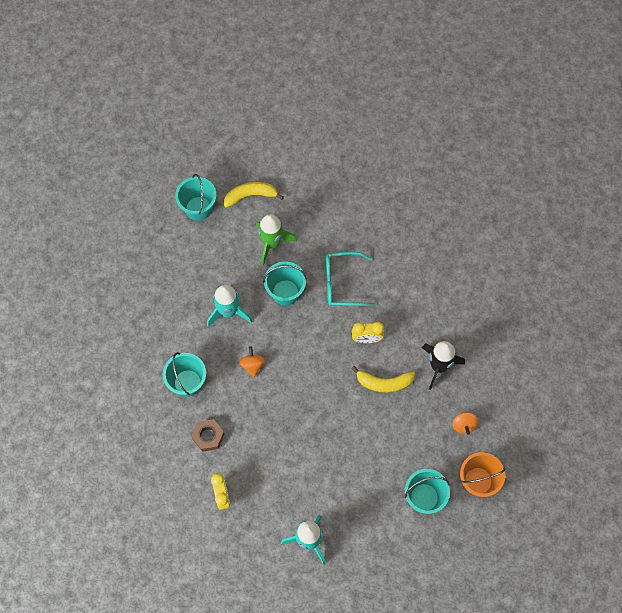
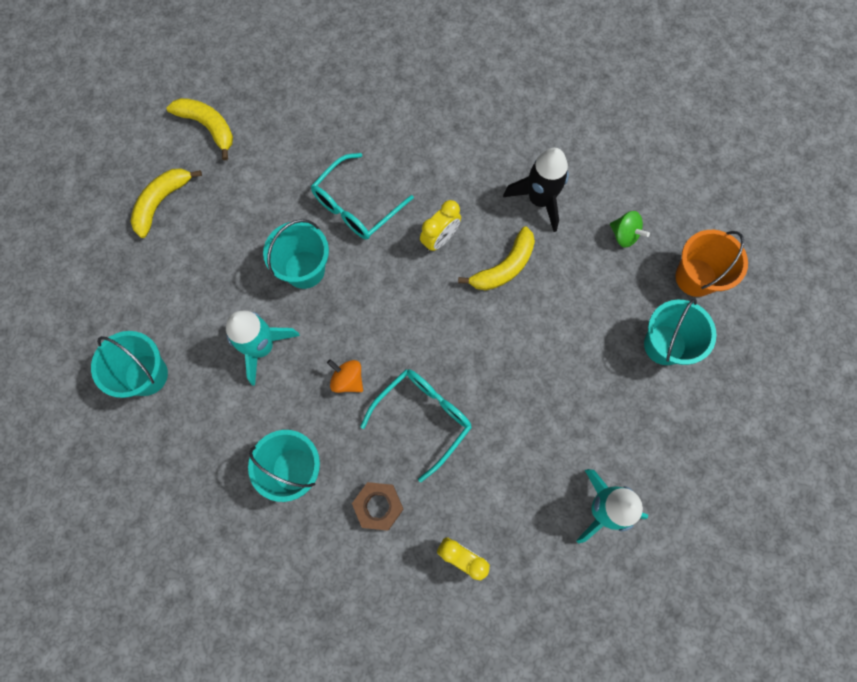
camera: 45 degrees left, 5 degrees up
(198, 208) = (113, 267): turquoise bucket -> turquoise bucket (146, 375)
(268, 417) = (422, 419): none -> turquoise glasses
(272, 244) = (237, 232): green rocket -> none
(310, 176) = (208, 127): none -> yellow banana
(463, 425) = (624, 235): orange spinning top -> green spinning top

